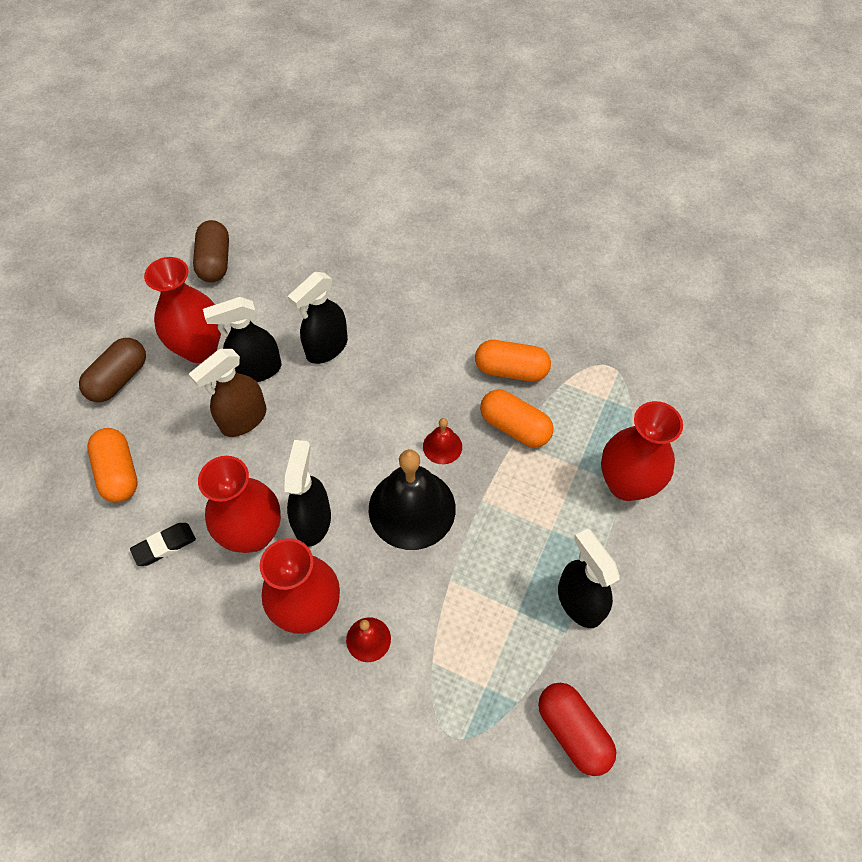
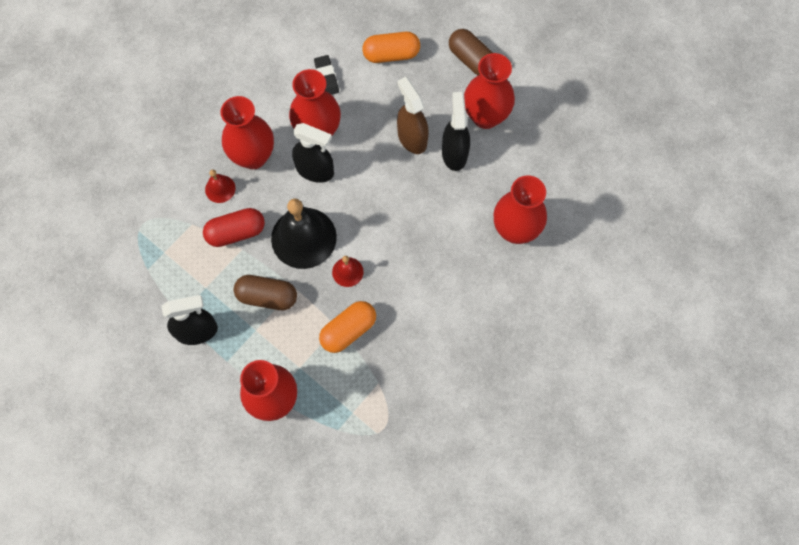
camera: 105 degrees right, 10 degrees up
(215, 262) = (573, 137): brown capsule -> brown capsule (267, 296)
(326, 348) = (462, 207): black spray bottle -> none
(342, 293) = (515, 230): none -> red vase
(511, 370) = (402, 344): orange capsule -> none
(572, 731) = (117, 297): red capsule -> red capsule (236, 232)

